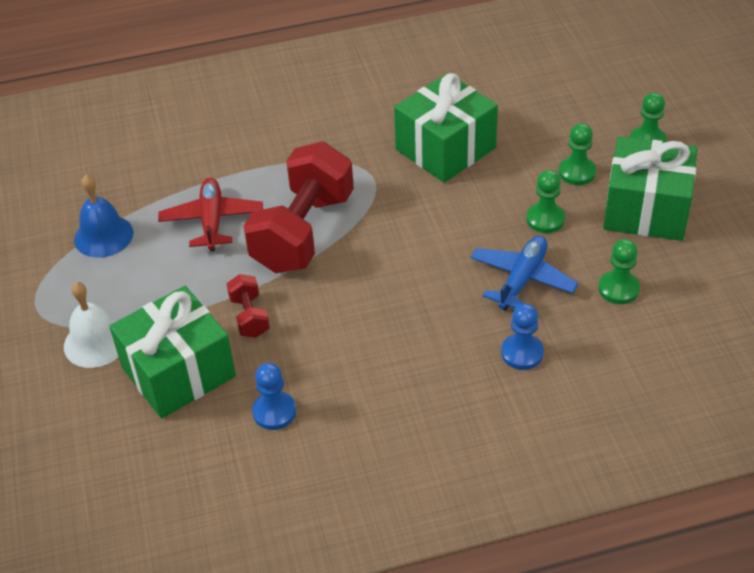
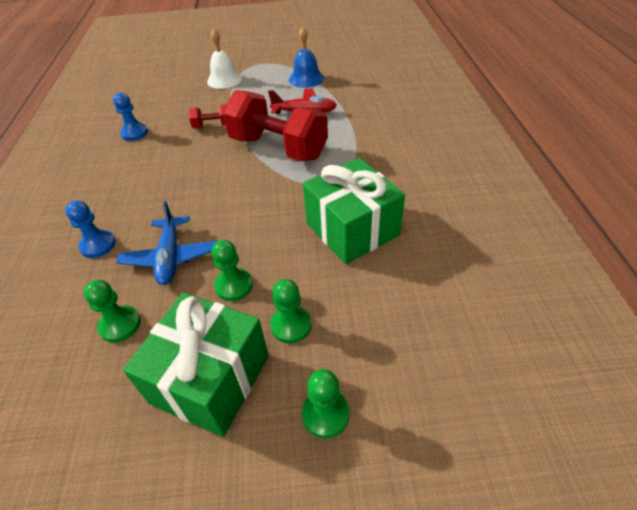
camera: 100 degrees right, 0 degrees up
(178, 372) = (186, 103): green gift -> none
(522, 279) = (170, 257): blue plane -> blue plane turned 45 degrees clockwise

